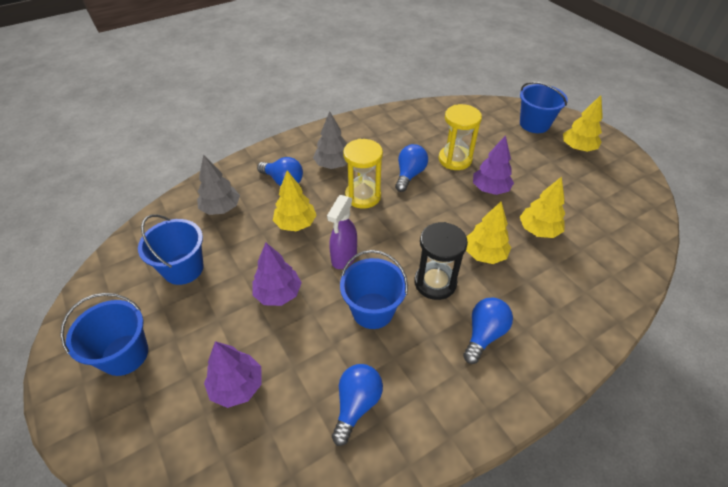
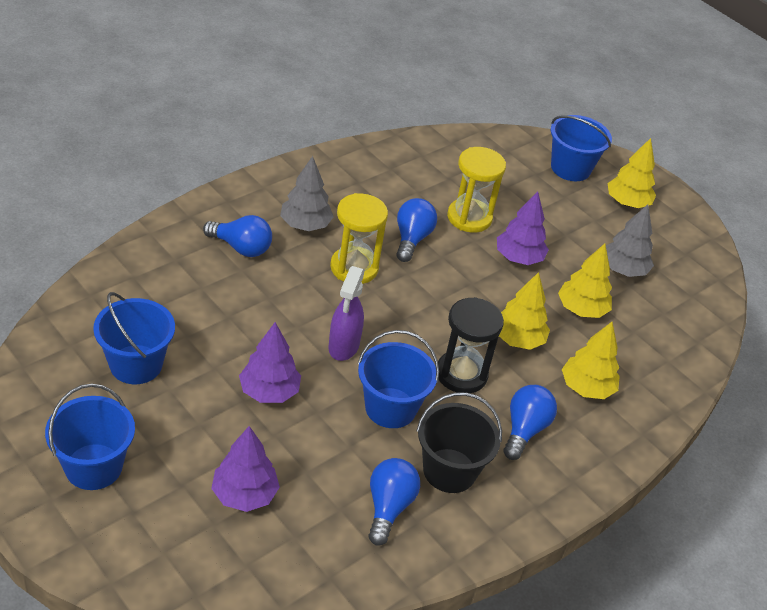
camera: 15 degrees left, 5 degrees down
(221, 208) = (164, 286): grey tree -> grey tree (623, 270)
(295, 224) = (271, 305): yellow tree -> yellow tree (586, 388)
(414, 371) = (449, 471): none -> black bucket

